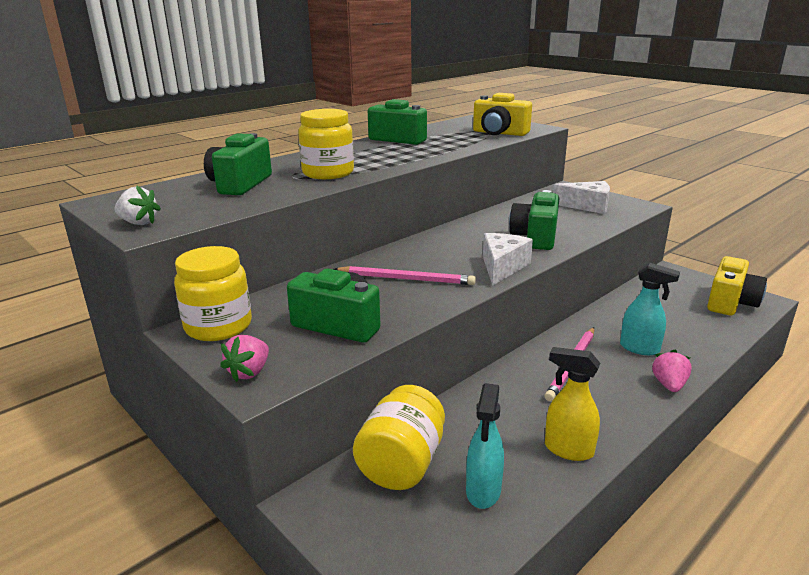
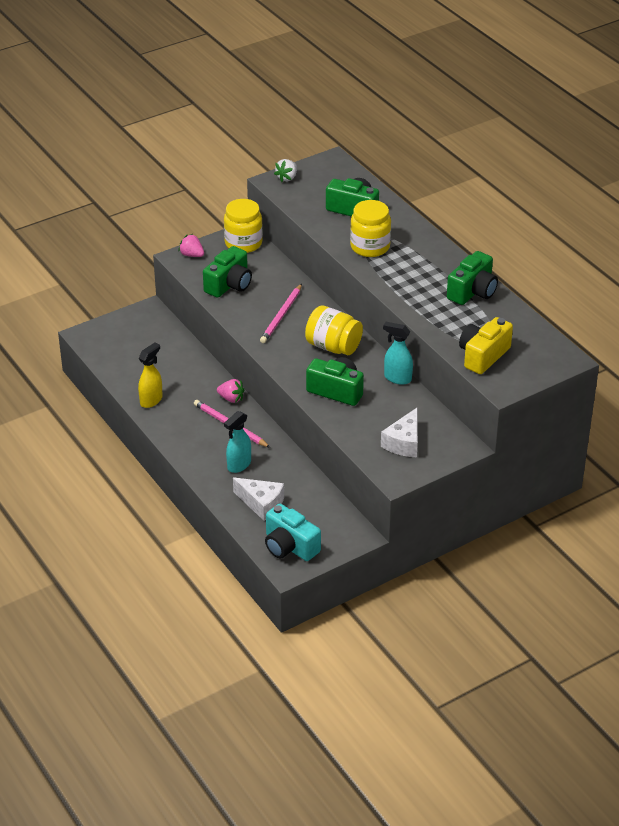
camera: 100 degrees right, 15 degrees up
(401, 464) = (164, 340): yellow jar -> yellow jar (333, 346)
(483, 492) = (134, 364): turquoise spray bottle -> turquoise spray bottle (397, 378)
(502, 267) = (285, 361): white cheese -> white cheese (261, 504)
(669, 385) = (192, 462): pink strawberry -> pink strawberry (231, 398)
(730, 302) = (289, 546): yellow camera -> turquoise camera

